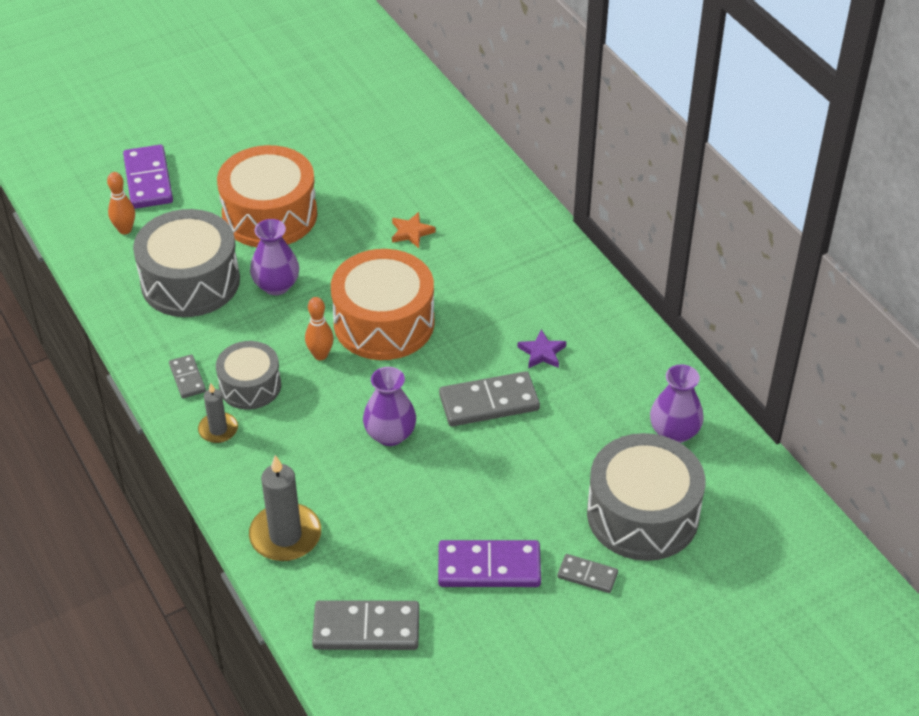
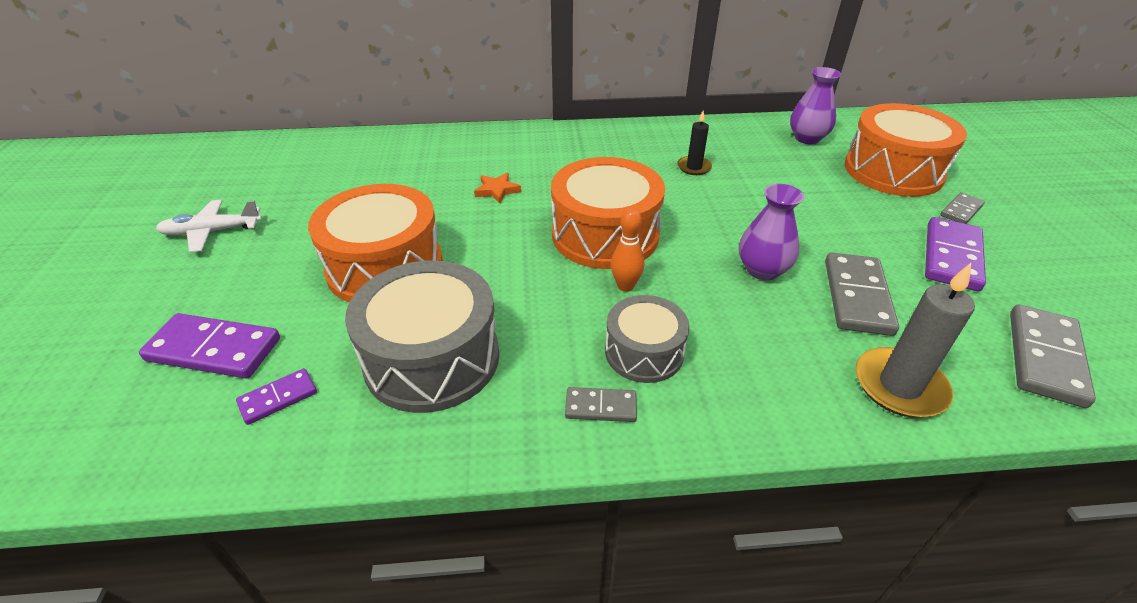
camera: 65 degrees left, 5 degrees down
(125, 230) = (278, 398): orange bowling pin -> purple domino
(218, 429) = (705, 400): grey candle -> none
(258, 107) = (212, 232): none -> white plane
(276, 285) = (498, 290): purple vase -> none
(489, 402) = (742, 206): grey domino -> grey domino (857, 297)
(542, 352) = (694, 167): purple star -> black candle
(642, 514) = (893, 171): grey drum -> orange drum

